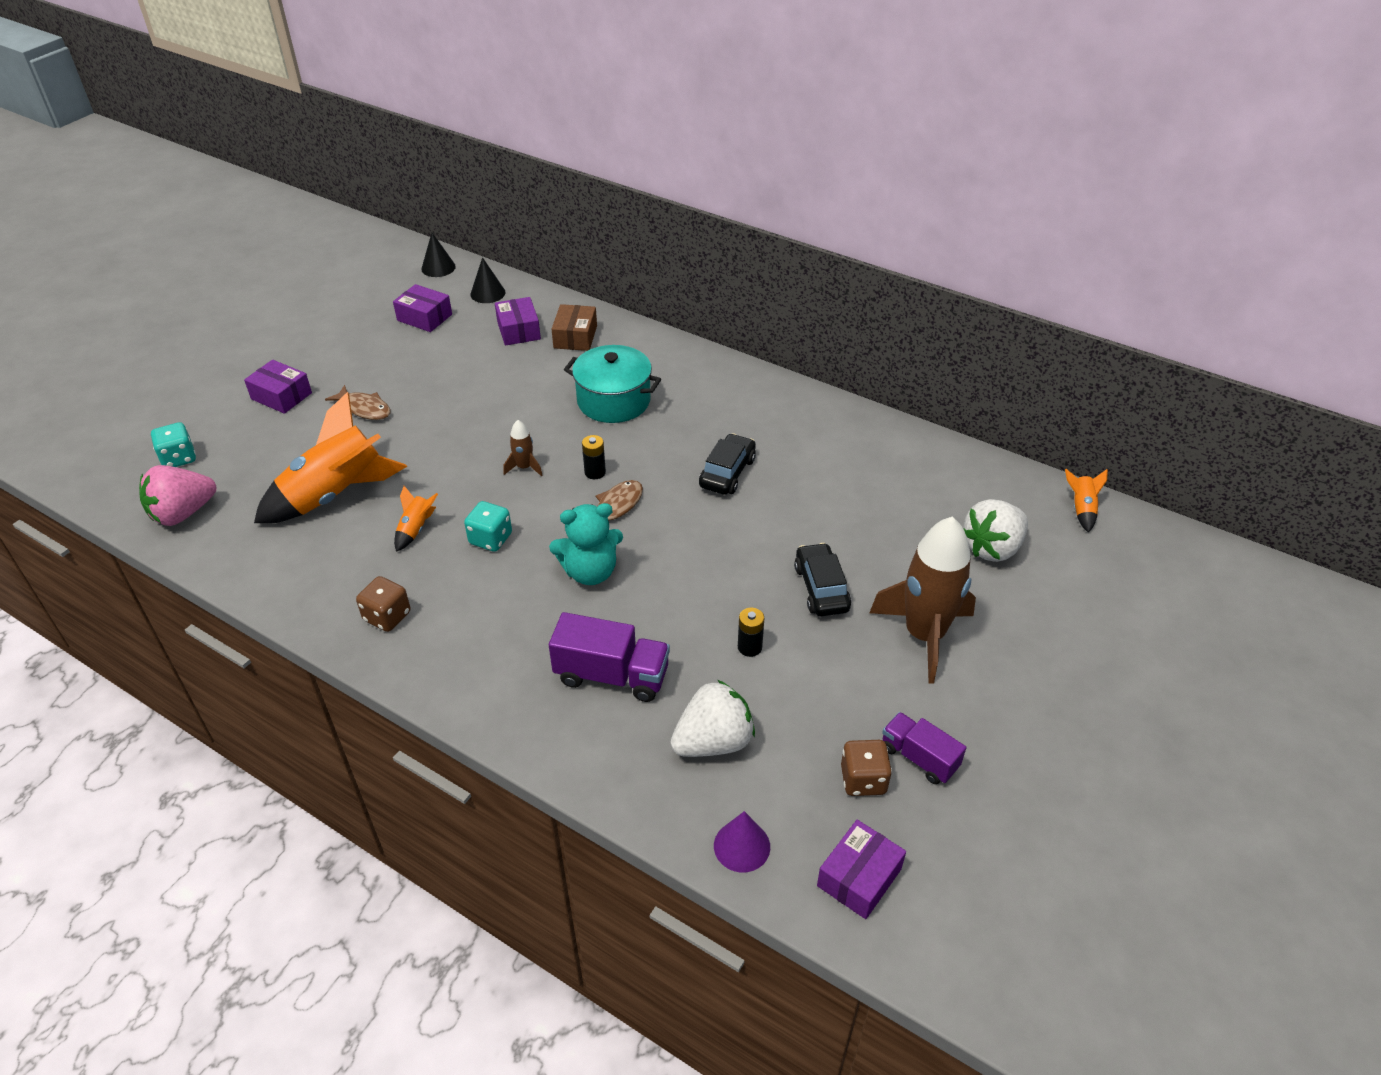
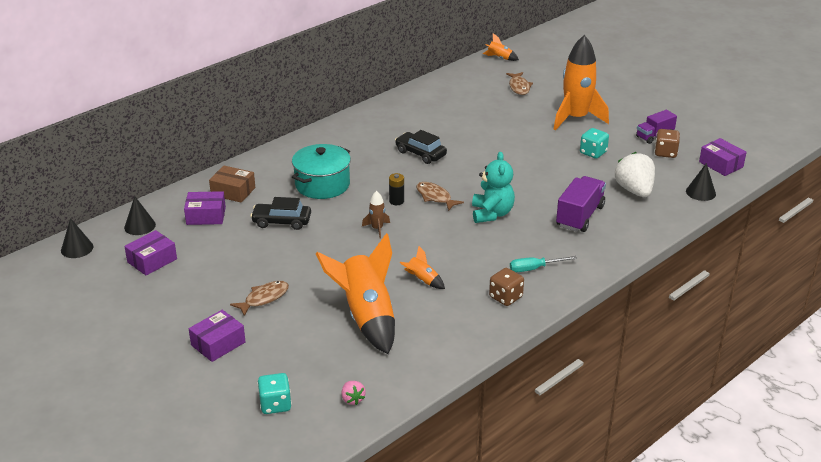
camera: 75 degrees left, 10 degrees down
(183, 513) = (352, 399): pink strawberry -> pink strawberry, size x0.47
(460, 638) = (534, 268): none -> turquoise screwdriver
(490, 539) = (445, 249): turquoise dice -> turquoise dice (593, 153)
(742, 846) = (700, 192): purple cone -> black cone
(749, 647) = (570, 169): black battery -> none
(821, 588) = (532, 140): black car -> black car (281, 222)
(924, 635) = (576, 118): brown rocket -> orange rocket
(992, 548) = (519, 87): white strawberry -> brown fish

